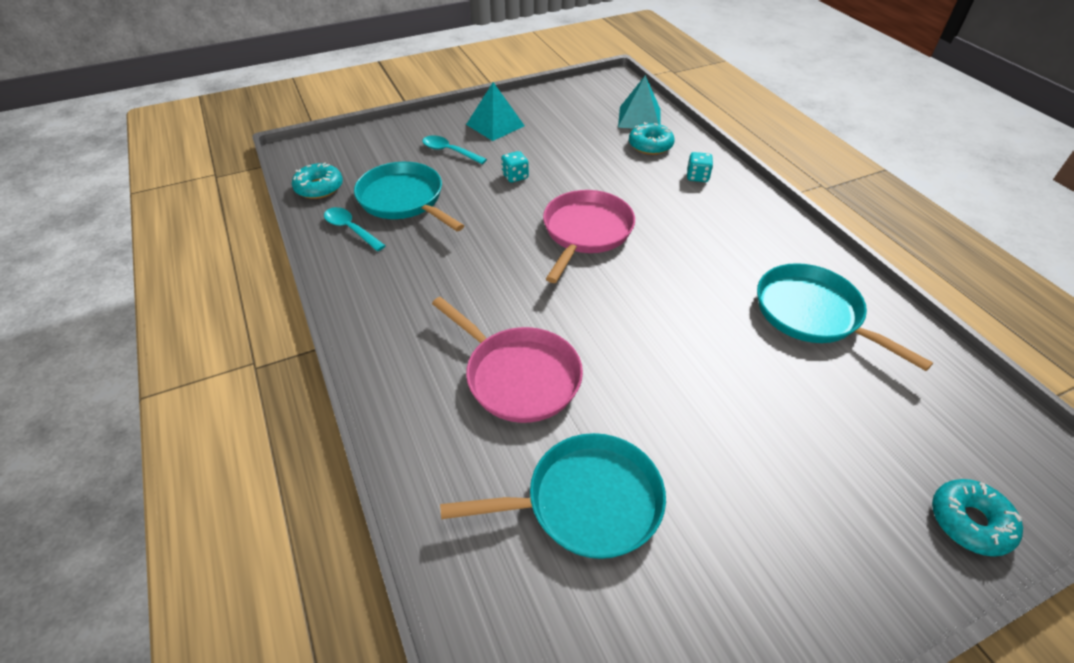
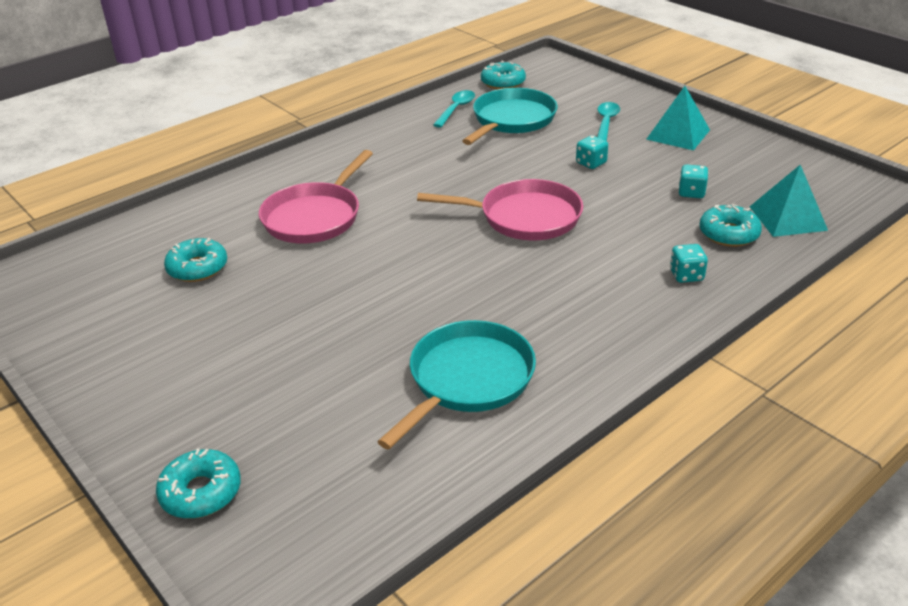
camera: 75 degrees right, 10 degrees down
(586, 502) = (197, 268): turquoise pan -> turquoise donut
(587, 144) = (691, 193): none -> turquoise dice

